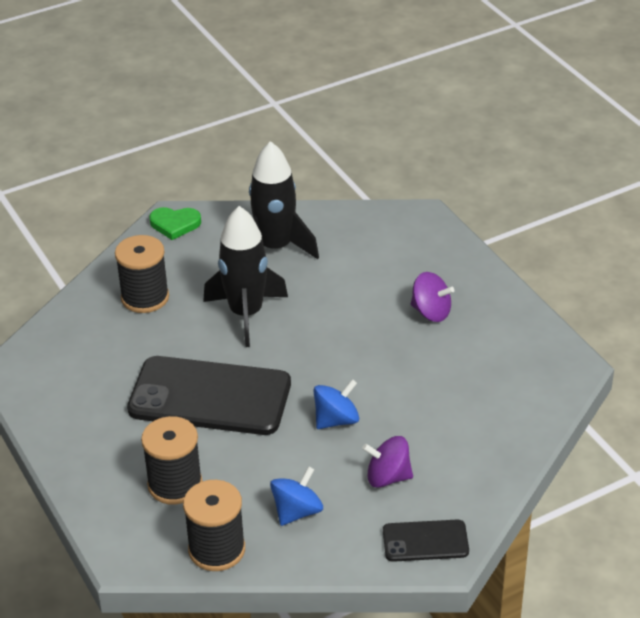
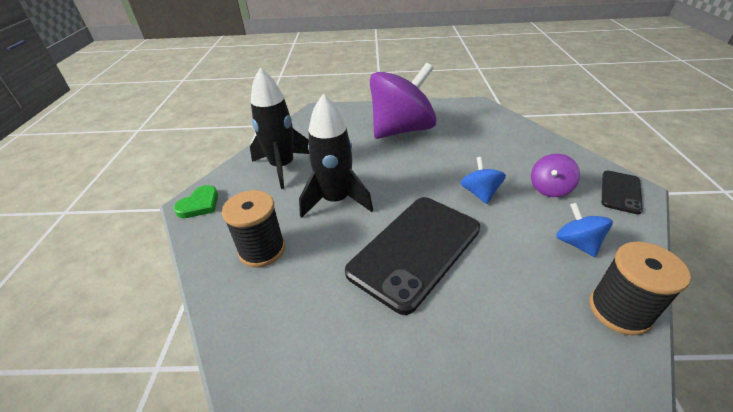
camera: 60 degrees left, 0 degrees up
(175, 484) = (520, 312): black spool -> none
(431, 312) = (401, 130): purple spinning top -> purple spinning top, size x2.27

